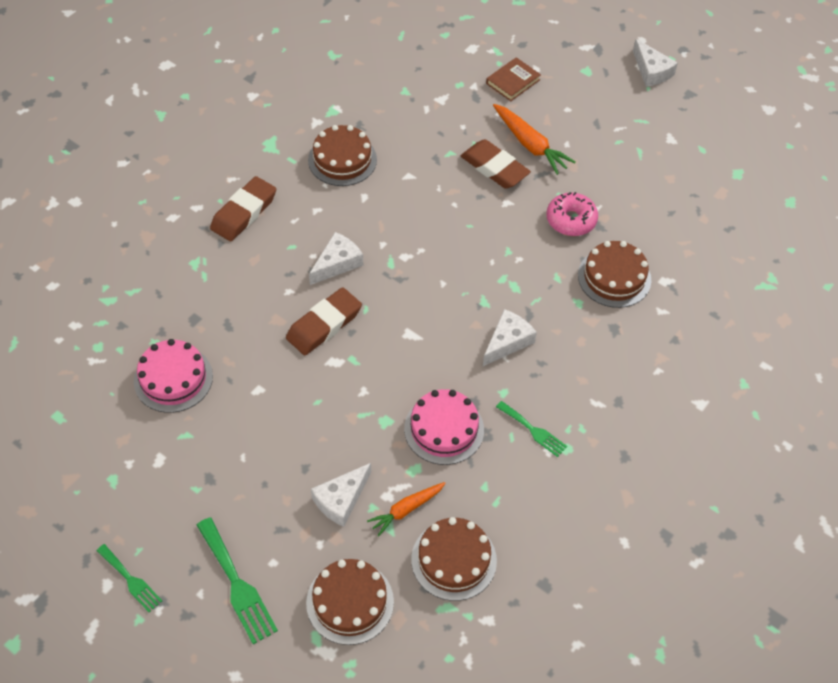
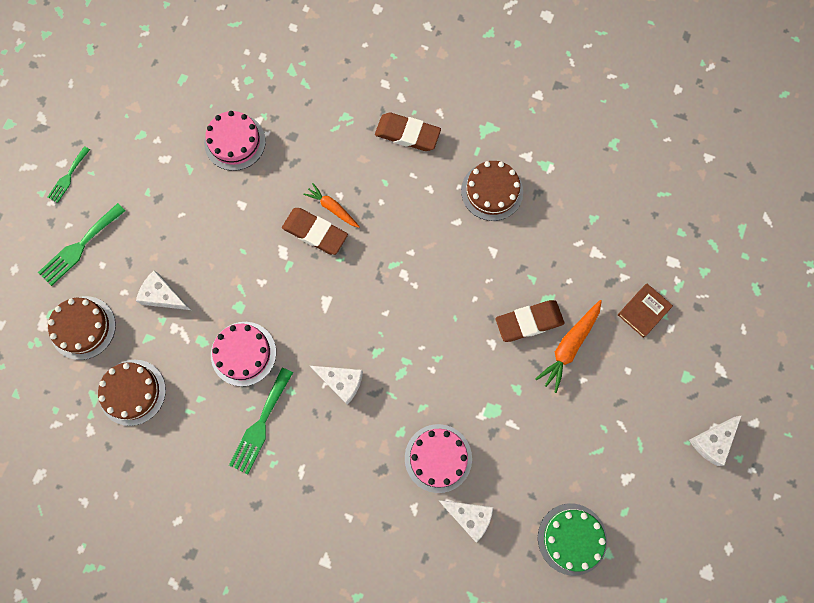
camera: 75 degrees right, 20 degrees up
(337, 263) = (379, 223): white cheese -> white cheese (469, 516)
(406, 510) = (166, 345): orange carrot -> orange carrot (332, 208)
(494, 168) = (529, 322): brown eraser -> brown eraser turned 45 degrees clockwise
(513, 82) = (644, 311): brown book -> brown book turned 75 degrees counterclockwise
(533, 430) = (260, 424): green fork -> green fork, size x1.60
(571, 220) = (491, 405): pink donut -> none
(614, 277) = (438, 458): brown cake -> pink cake
(719, 194) = (572, 539): none -> green cake

